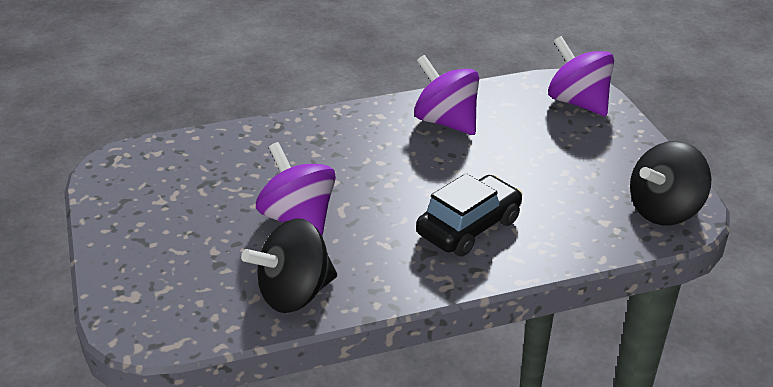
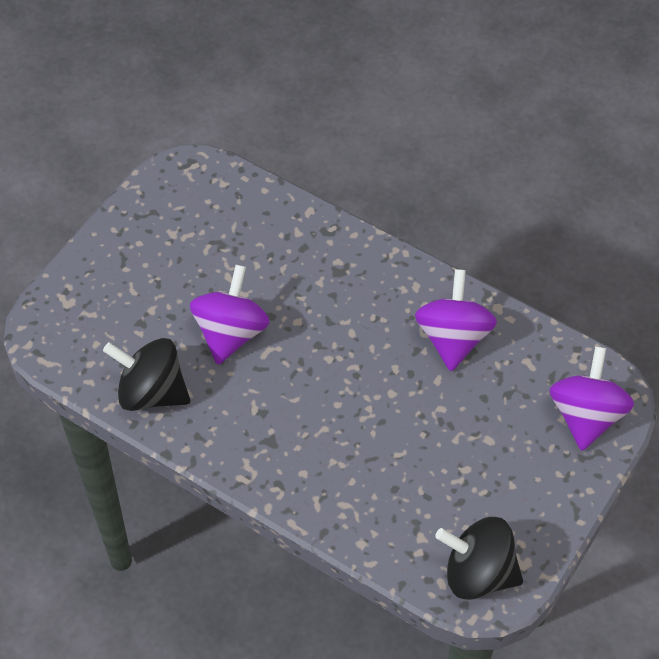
camera: 50 degrees right, 20 degrees up
(469, 227) = (325, 448): black car -> none

